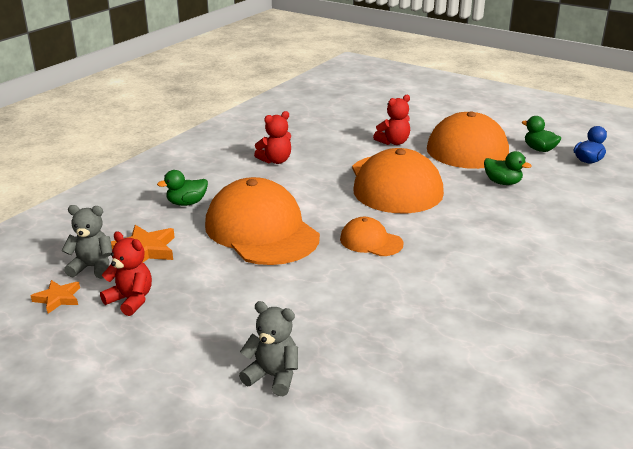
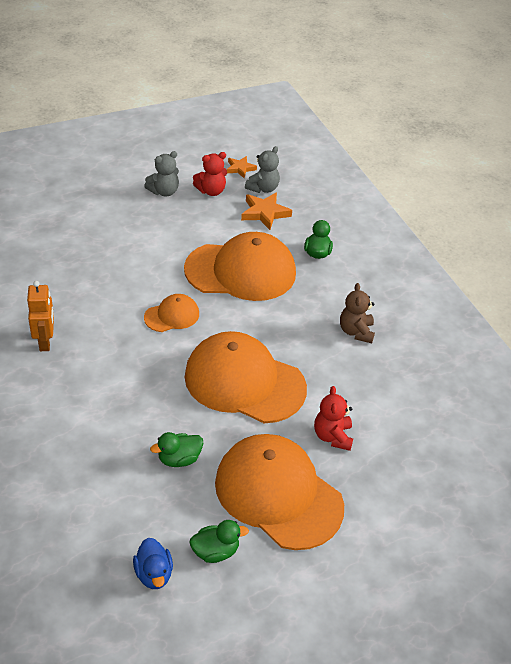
camera: 120 degrees right, 15 degrees up
(273, 376) = (89, 212): grey teddy bear -> grey teddy bear (164, 191)
(275, 161) = (356, 332): red teddy bear -> brown teddy bear
(505, 293) = (45, 341): none -> orange robot

